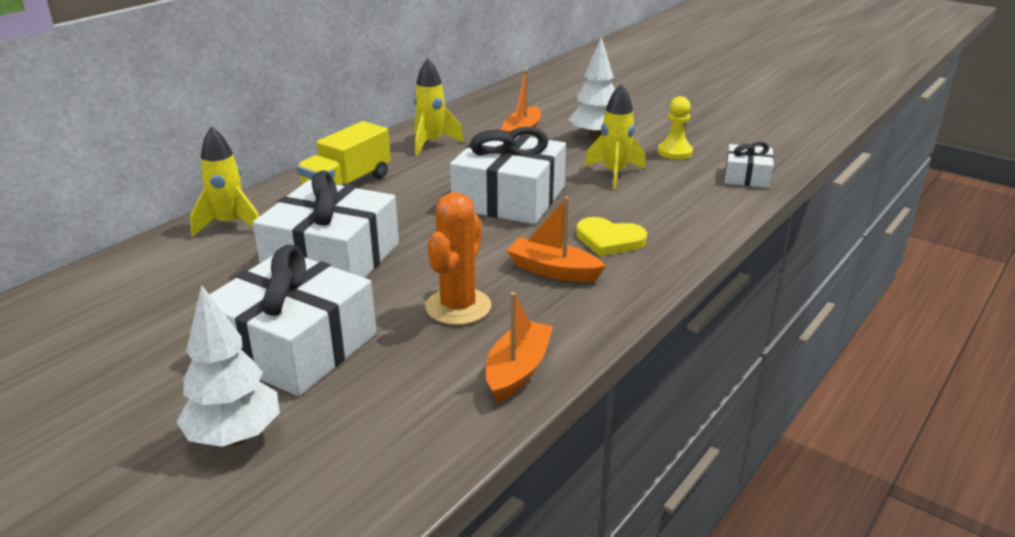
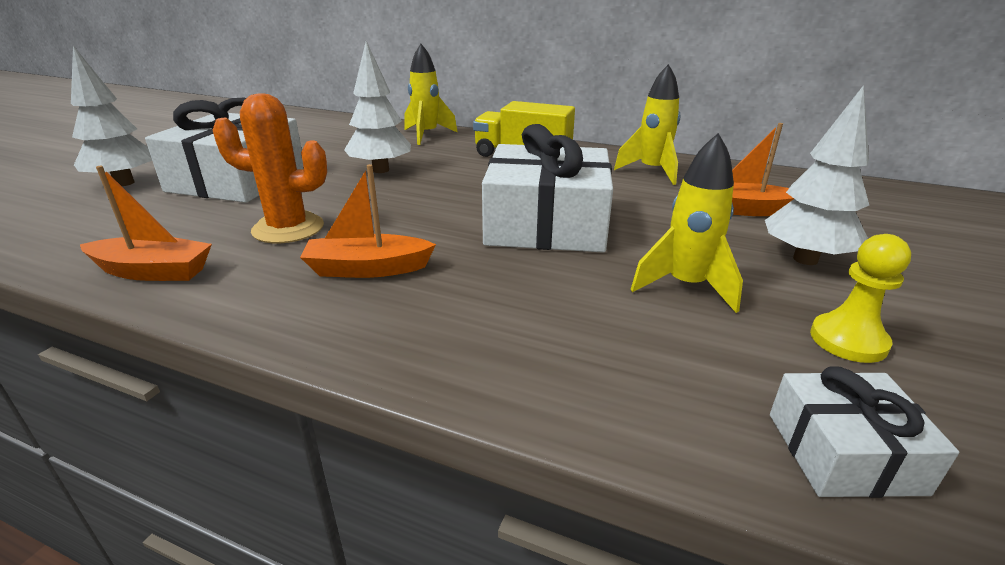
camera: 75 degrees right, 0 degrees up
(332, 257) = (381, 170): white gift -> white tree
(553, 270) = (367, 269): orange boat -> orange boat turned 105 degrees counterclockwise
(609, 240) = (462, 300): yellow heart -> none

